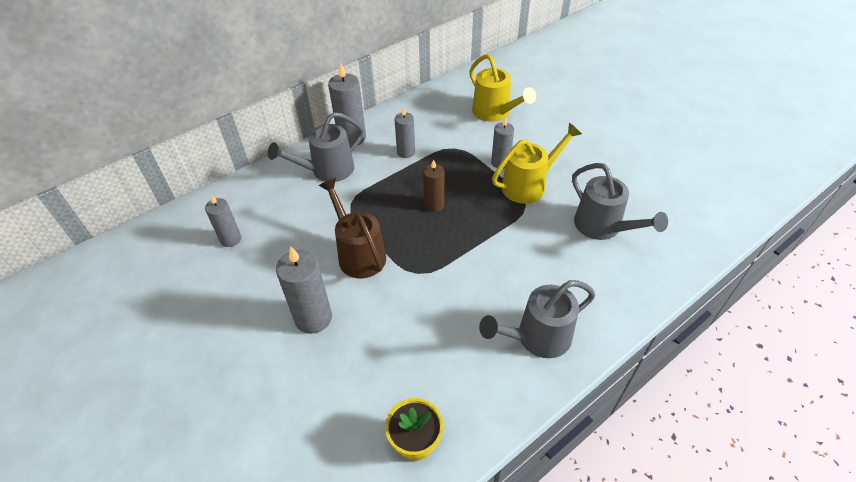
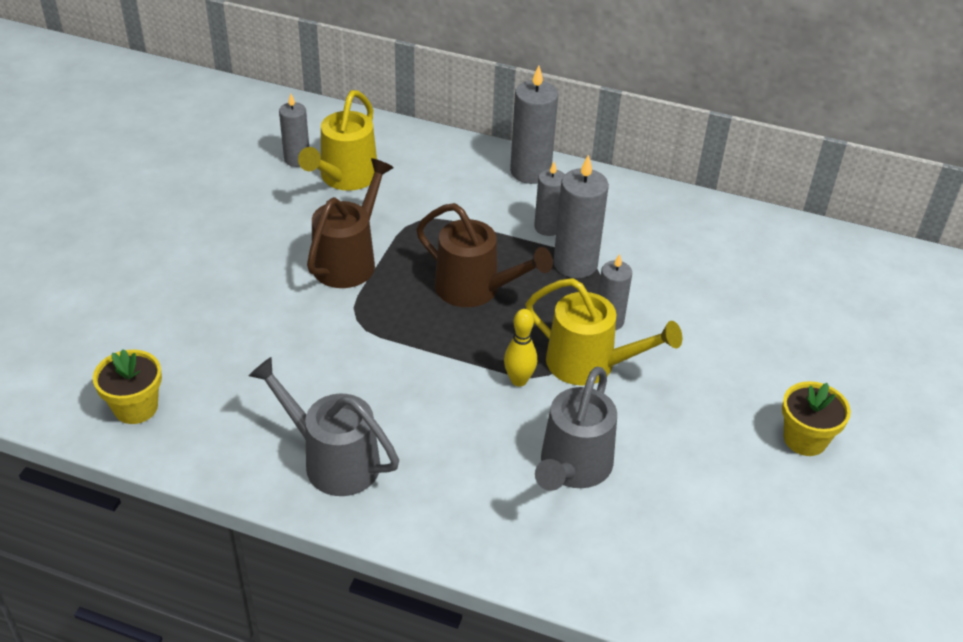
camera: 55 degrees right, 5 degrees down
(313, 318) = (237, 266): grey candle -> grey candle (575, 264)
(327, 171) = (455, 178): grey watering can -> none
(434, 205) = (476, 289): brown candle -> brown watering can
(495, 113) = (709, 278): yellow watering can -> yellow watering can (345, 178)
(522, 219) = (519, 380): none -> yellow bowling pin
(627, 135) = (805, 439): none -> yellow flower pot

